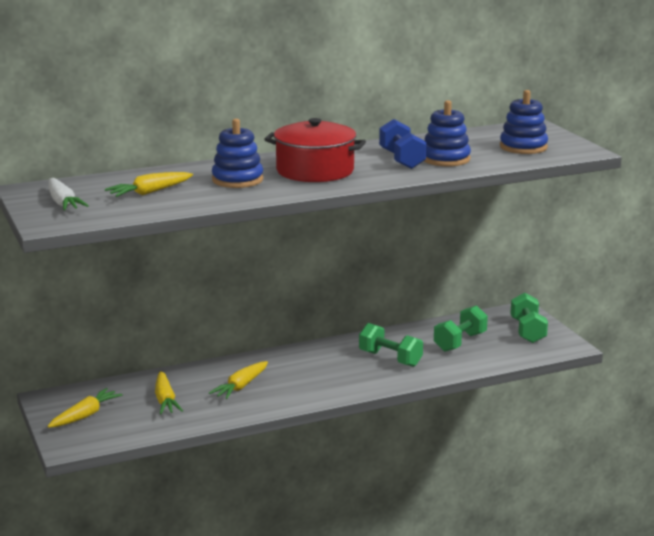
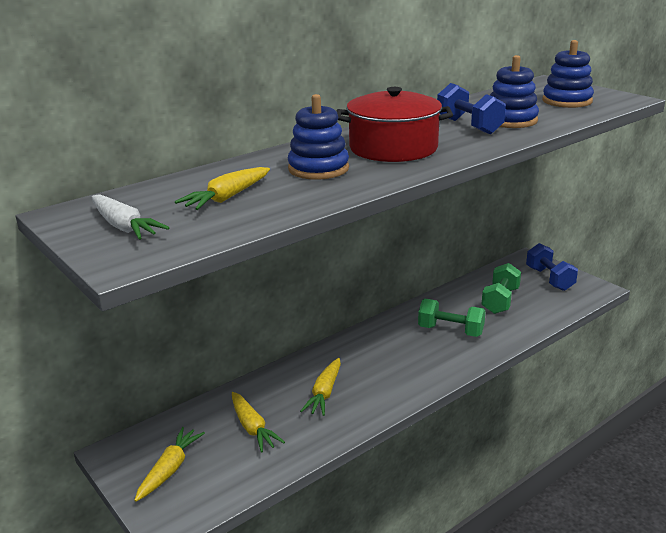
camera: 15 degrees left, 5 degrees up
(527, 331) = (549, 279): green dumbbell -> blue dumbbell

